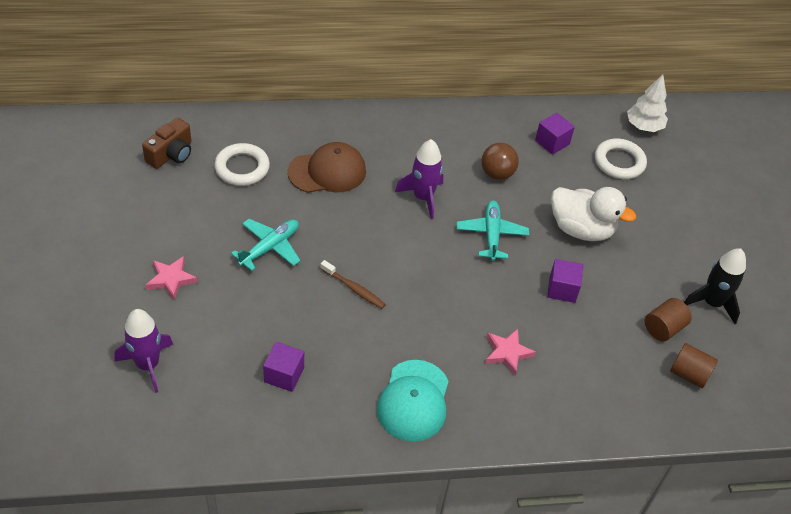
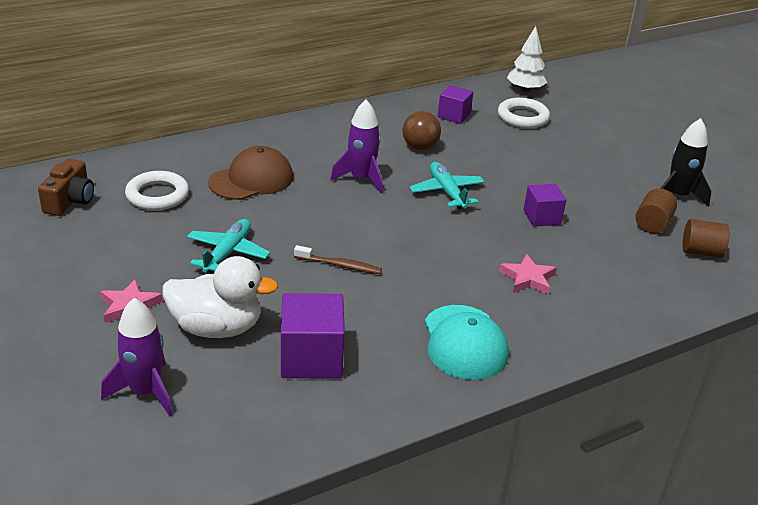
camera: 20 degrees left, 15 degrees down
(284, 375) = (311, 358): purple cube -> purple cube, size x1.60
(581, 229) = (525, 170): white duck -> white duck (217, 328)

